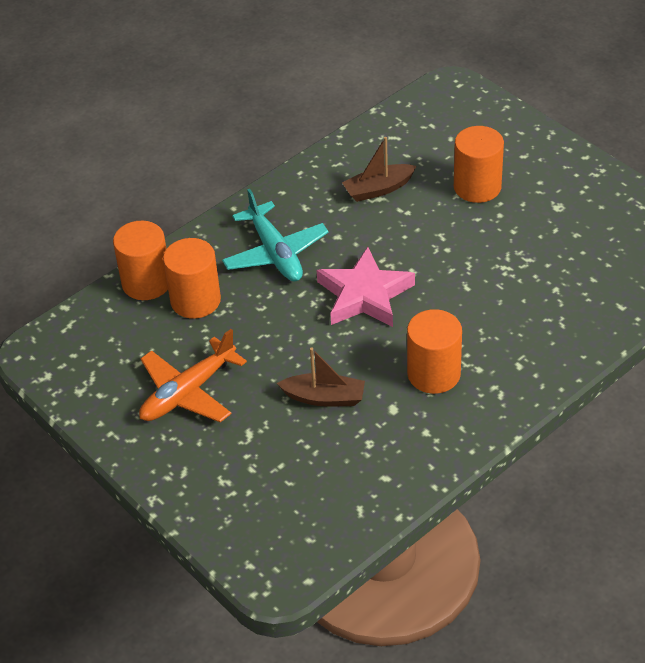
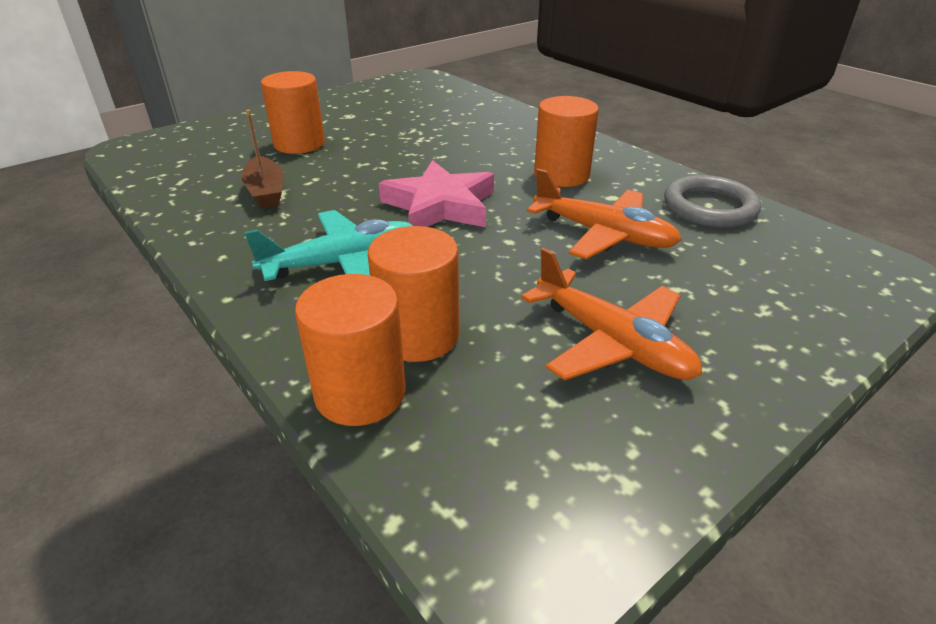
camera: 90 degrees left, 10 degrees down
(324, 397) = (603, 234): brown boat -> orange plane
(378, 476) = (709, 207): none -> grey ring

